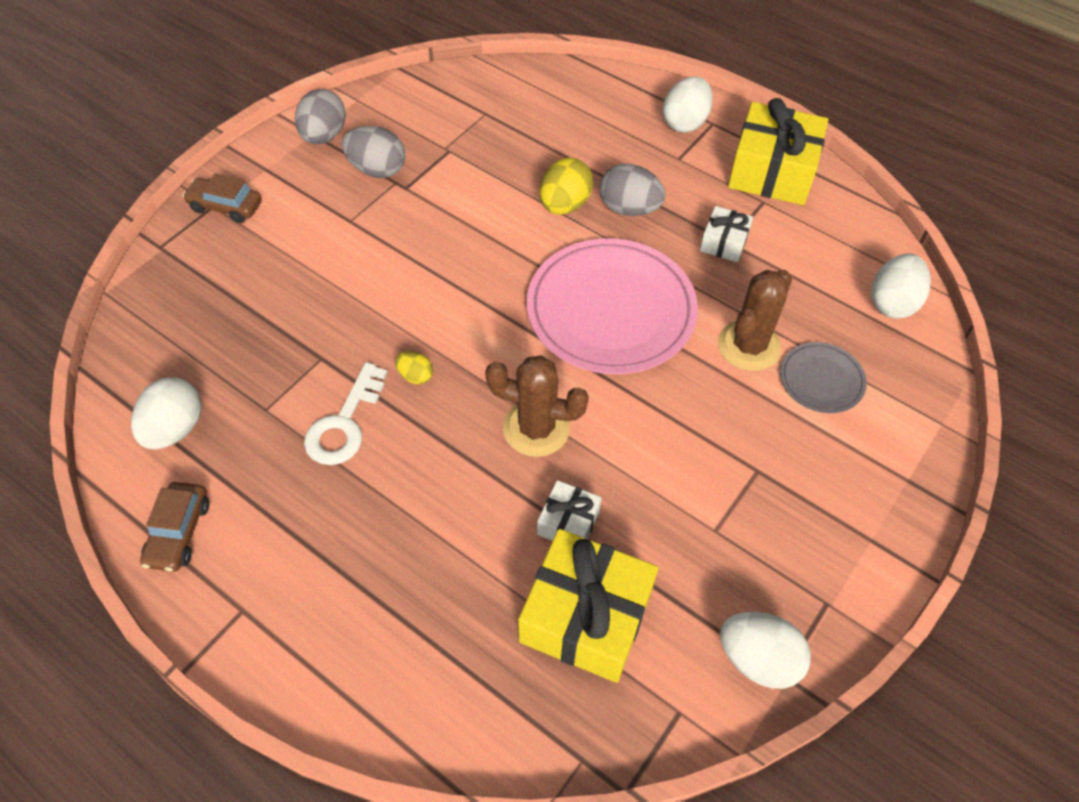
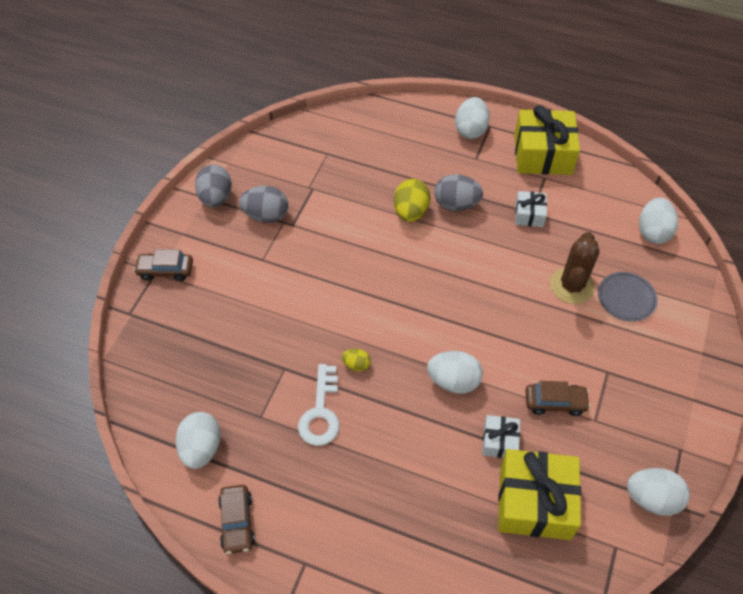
camera: 15 degrees left, 0 degrees up
(536, 428) = (453, 381): brown cactus -> white egg
(611, 310) = (471, 283): pink plate -> none
(666, 492) = (555, 402): none -> brown car

